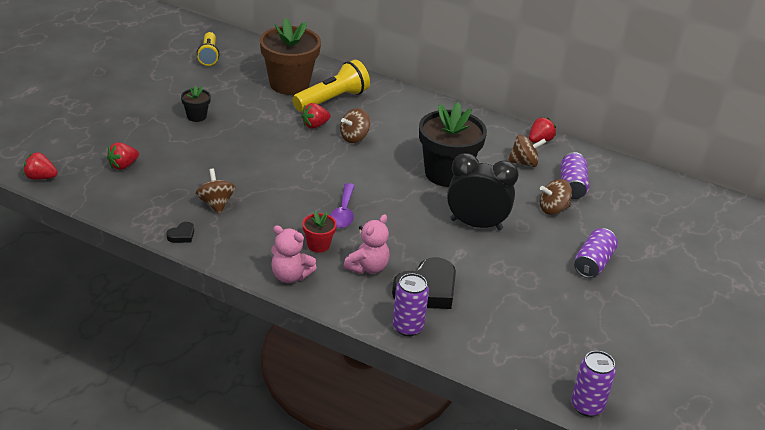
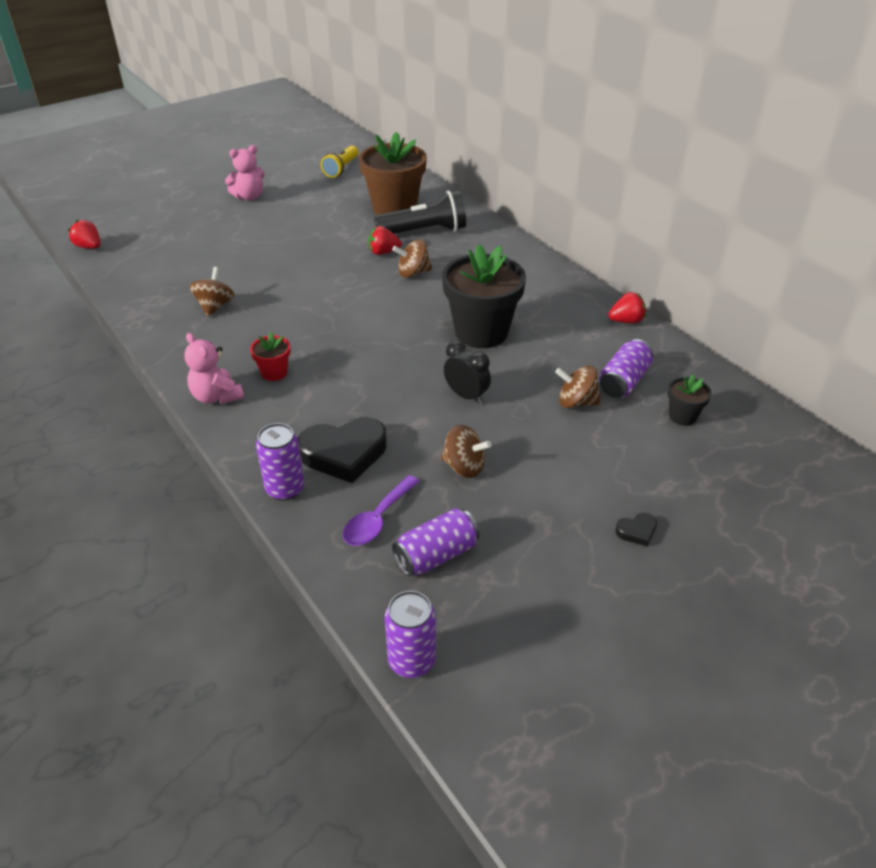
camera: 30 degrees right, 5 degrees up
(123, 166) = (167, 252): red strawberry -> none
(182, 235) = (155, 328): black heart -> black heart (637, 531)
(196, 116) = (276, 221): black flower pot -> black flower pot (682, 416)
(332, 100) = (424, 231): yellow flashlight -> black flashlight
(343, 212) = (331, 345): purple spoon -> purple spoon (377, 519)
(368, 267) = (303, 410): pink teddy bear -> pink teddy bear (249, 197)
(476, 224) = (466, 396): black clock -> black clock, size x0.60
(524, 163) = (585, 341): brown spinning top -> brown spinning top (464, 467)
(593, 263) = (573, 481): purple can -> purple can (436, 555)

